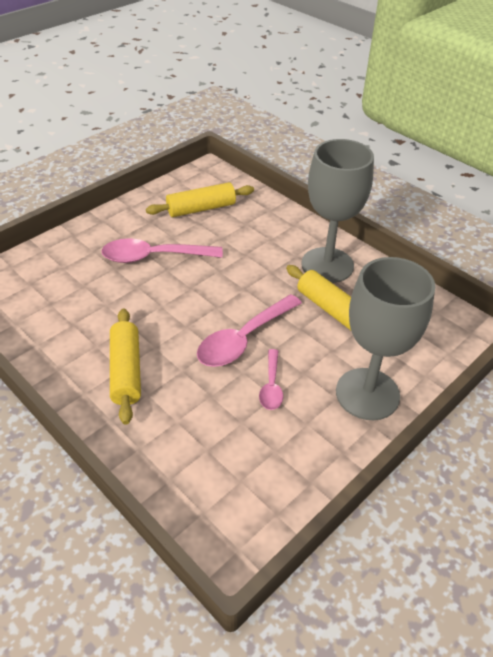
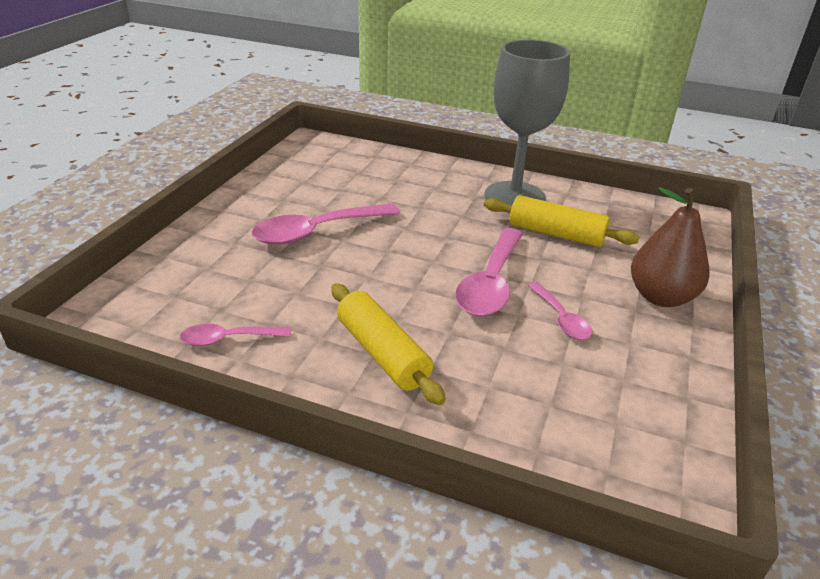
camera: 25 degrees left, 10 degrees down
(40, 328) = (228, 339): none -> pink spoon
(201, 209) = (334, 176): yellow rolling pin -> none
(367, 394) = (661, 297): grey goblet -> brown pear

